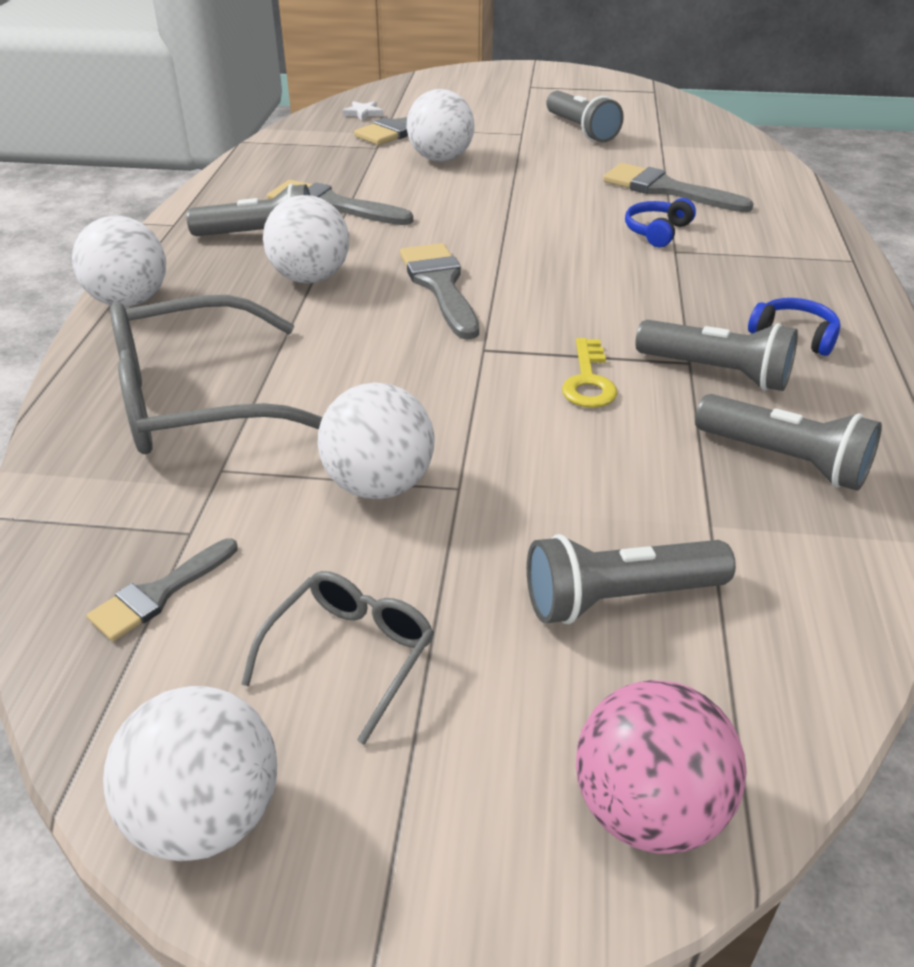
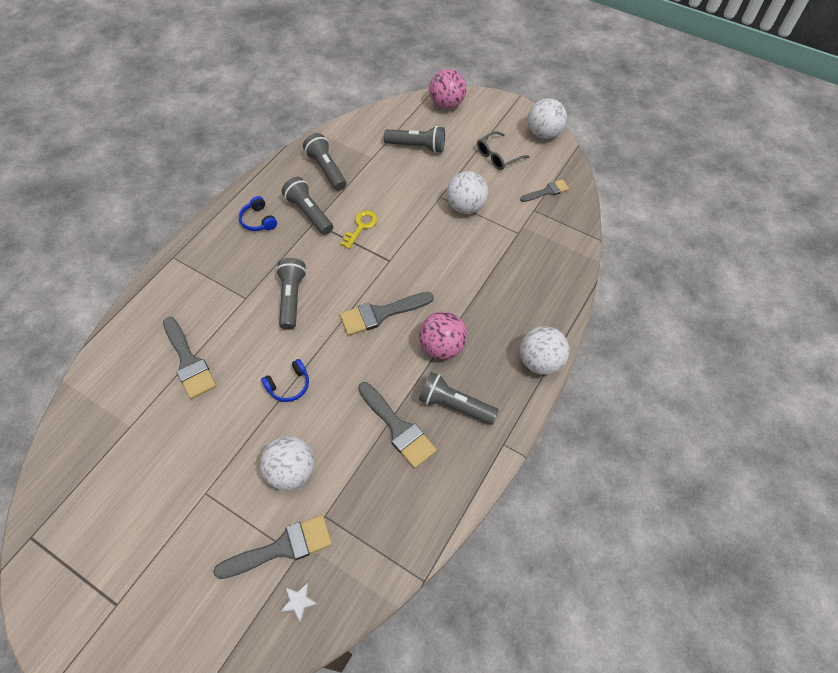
camera: 155 degrees left, 20 degrees up
(199, 400) = (519, 272): grey glasses -> none
(310, 278) = (442, 347): white ball -> pink ball
(440, 286) = (381, 314): grey brush -> grey brush turned 60 degrees clockwise
(581, 130) = (159, 478): grey flashlight -> grey flashlight (292, 298)
(657, 231) = (237, 319): blue headphones -> blue headphones (289, 385)

